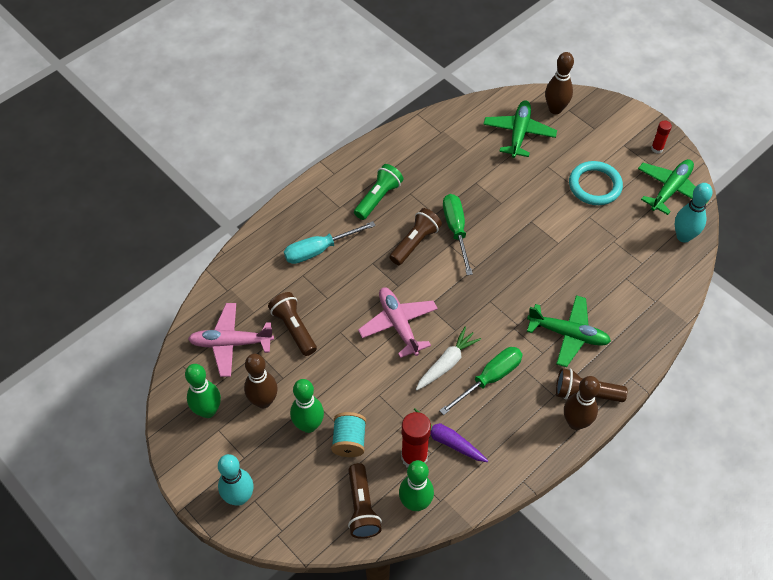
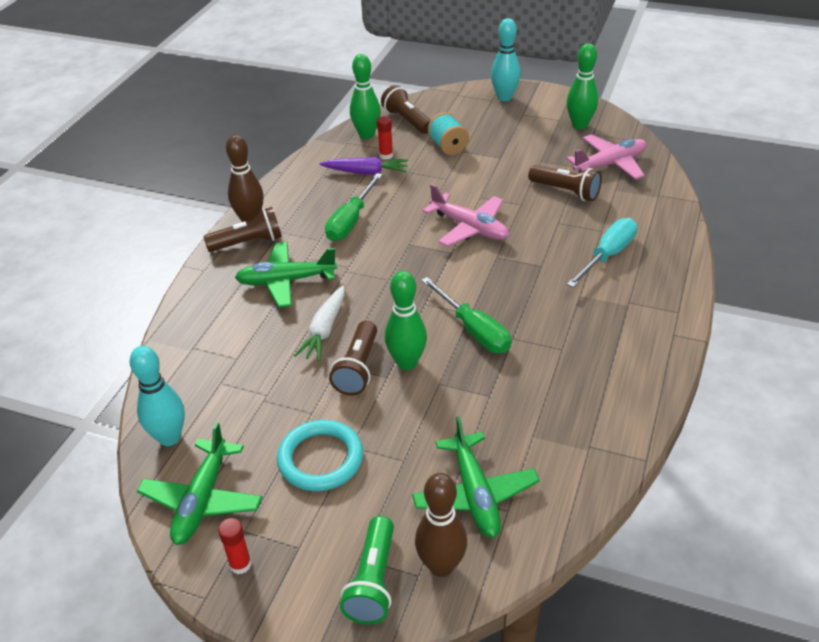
camera: 155 degrees right, 15 degrees down
(263, 401) = (541, 144): brown bowling pin -> none
(308, 425) = (490, 144): green bowling pin -> green bowling pin (407, 362)
(378, 198) = (594, 328): green flashlight -> green flashlight (373, 581)
(414, 457) = (386, 155): red glue stick -> red glue stick, size x0.55
(415, 243) = (511, 300): brown flashlight -> brown flashlight (358, 368)
(447, 363) = (400, 217): white carrot -> white carrot (324, 330)

